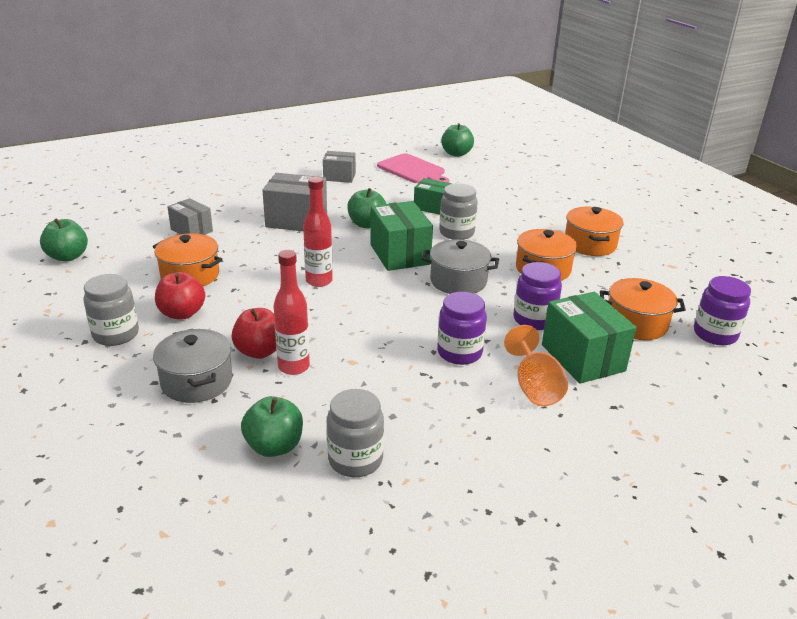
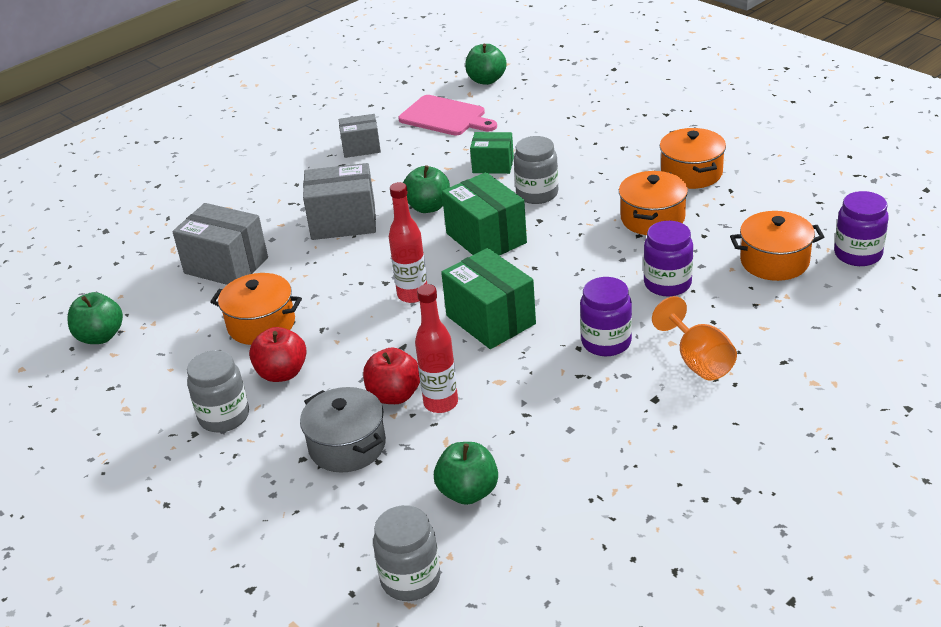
camera: 10 degrees left, 5 degrees up
(191, 230) = (226, 265): grey box -> grey box, size x1.62
(355, 460) = (555, 484): grey jar -> grey jar (410, 579)
(458, 281) = (567, 256): grey pot -> none
(582, 358) = (734, 315): green box -> green box (490, 320)

